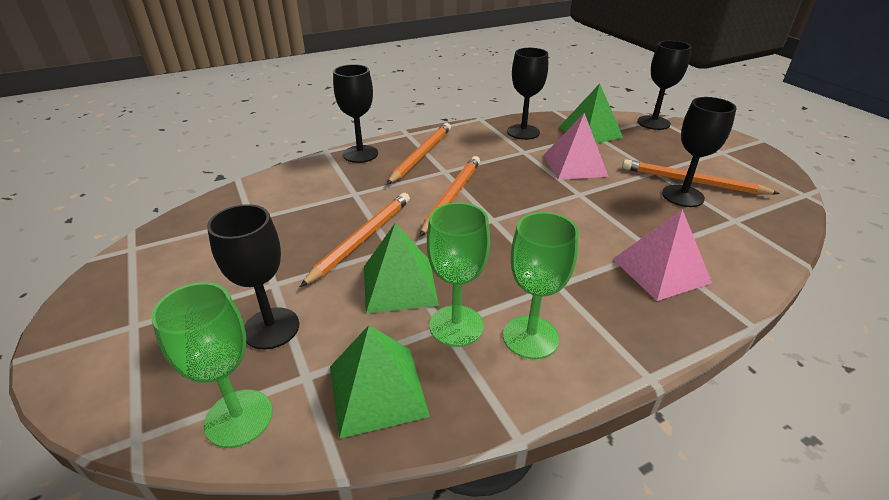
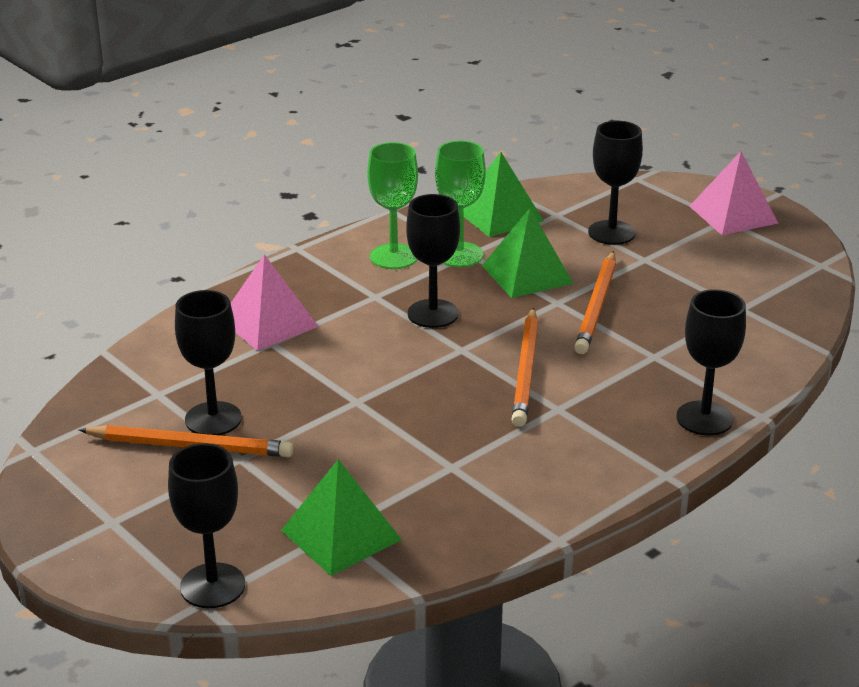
camera: 165 degrees right, 5 degrees down
(239, 418) = (582, 193): green goblet -> none
(421, 155) = (610, 431): orange pencil -> none
(523, 132) = (464, 513): black goblet -> black goblet (433, 314)
(575, 165) = (366, 450): pink pyramid -> pink pyramid (733, 214)

